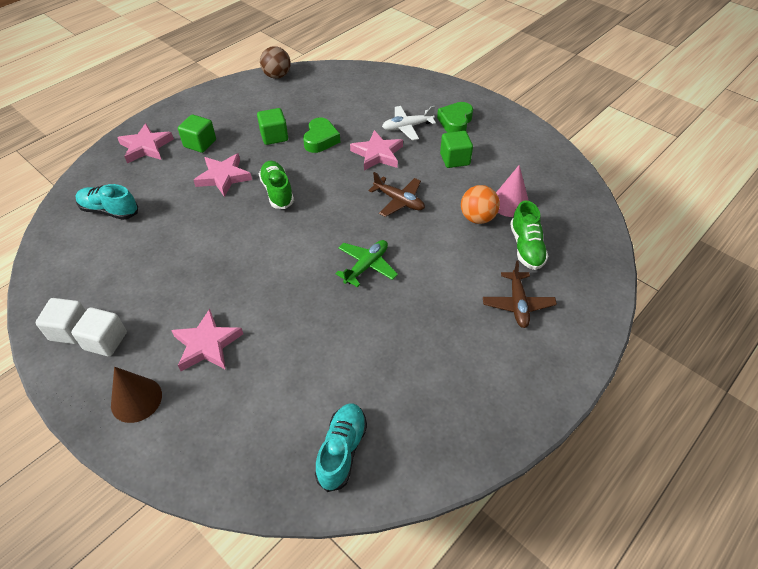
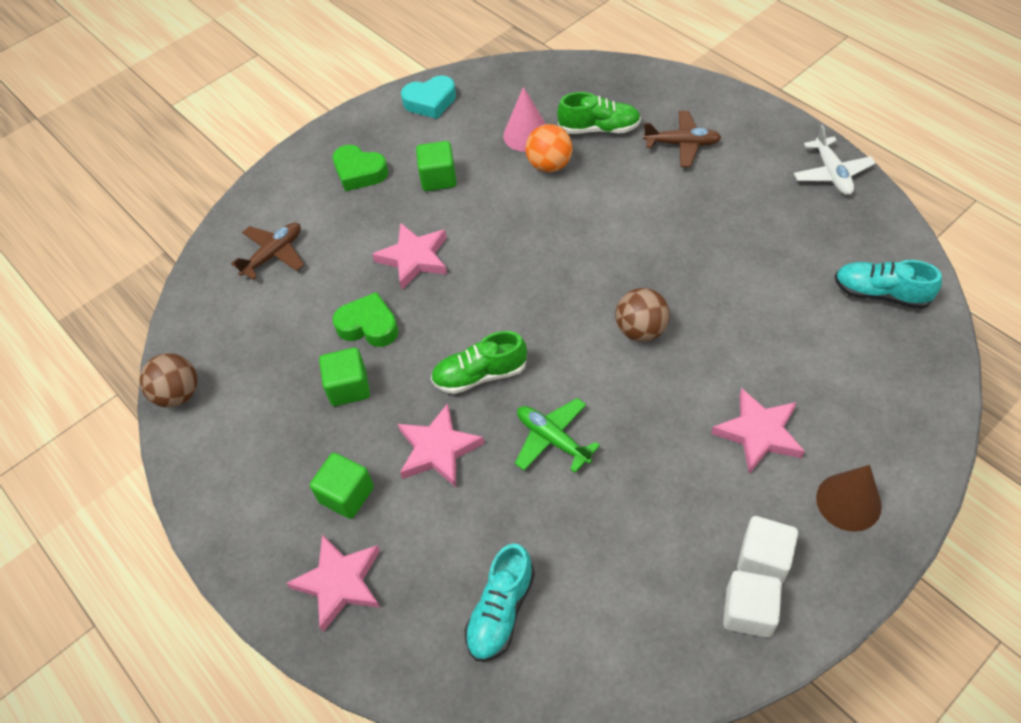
camera: 80 degrees left, 5 degrees up
(309, 274) = (641, 330): none -> brown ball
(366, 266) = (627, 272): green plane -> green plane (552, 439)
(399, 201) = (513, 237): brown plane -> brown plane (274, 254)
(407, 127) = (360, 224): white plane -> white plane (832, 173)
(536, 149) = (430, 102): none -> turquoise heart

